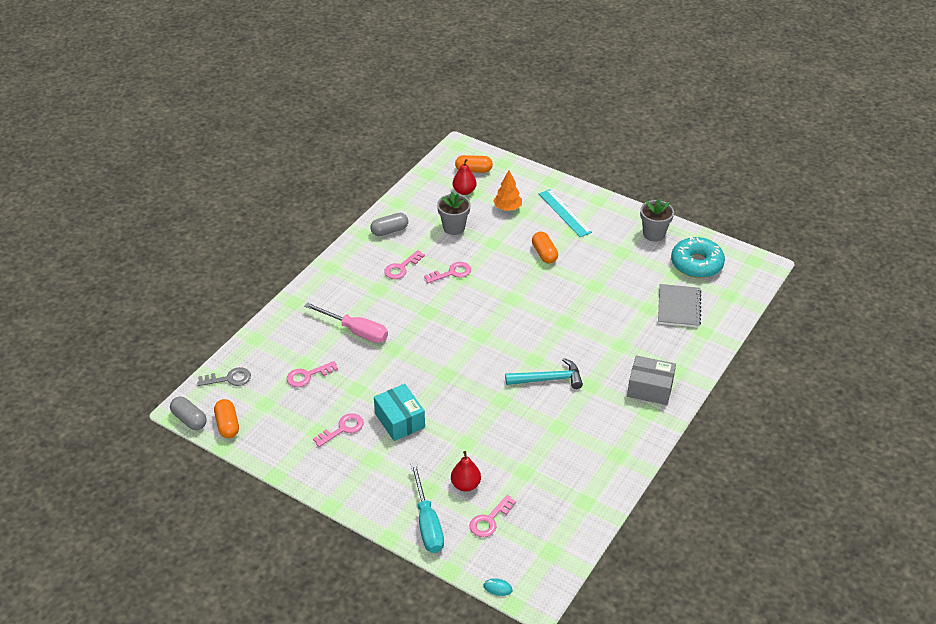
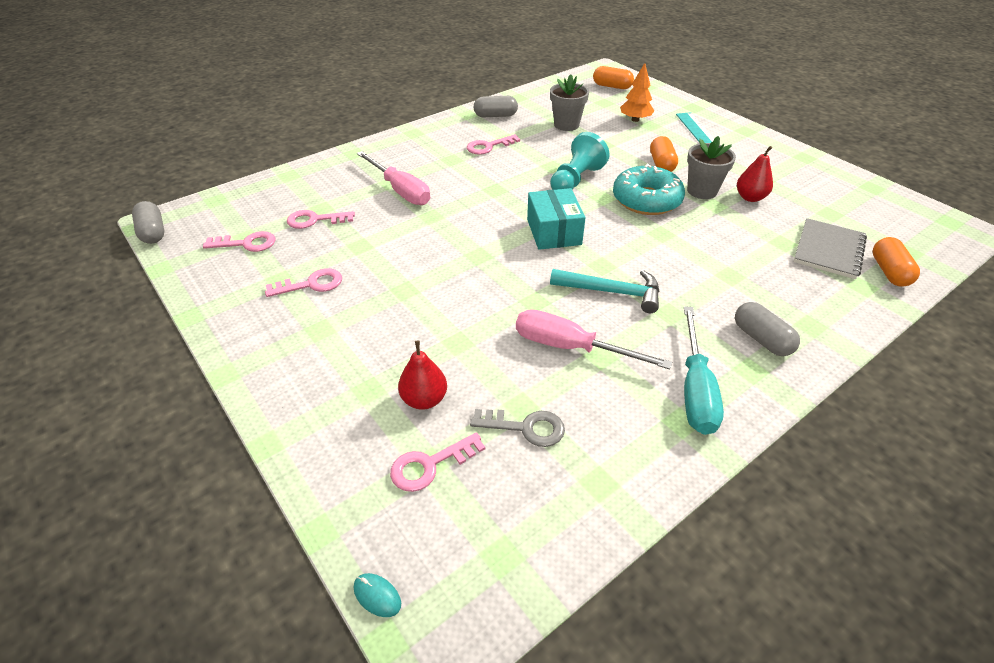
camera: 20 degrees right, 0 degrees up
(227, 425) = (187, 247): orange capsule -> orange capsule (889, 272)
(229, 379) = (230, 204): grey key -> grey key (525, 427)
(399, 420) = (387, 292): turquoise box -> turquoise box (554, 232)
(427, 523) = (335, 440): turquoise screwdriver -> turquoise screwdriver (695, 389)
(451, 273) = (542, 161): pink key -> pink key (246, 243)
(464, 191) = (593, 100): red pear -> red pear (750, 198)
(485, 286) = (576, 180): none -> turquoise pawn
(537, 426) = (570, 347): none -> pink screwdriver
(650, 388) = (761, 339): grey box -> grey capsule
(654, 234) = (809, 171): grey flower pot -> grey flower pot (702, 191)
(696, 264) = (863, 209): turquoise donut -> turquoise donut (646, 200)

